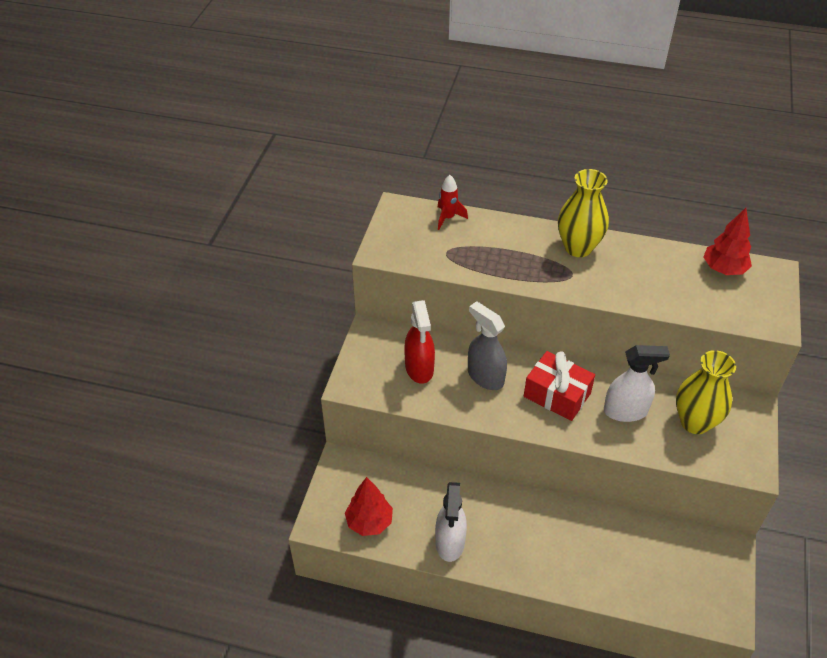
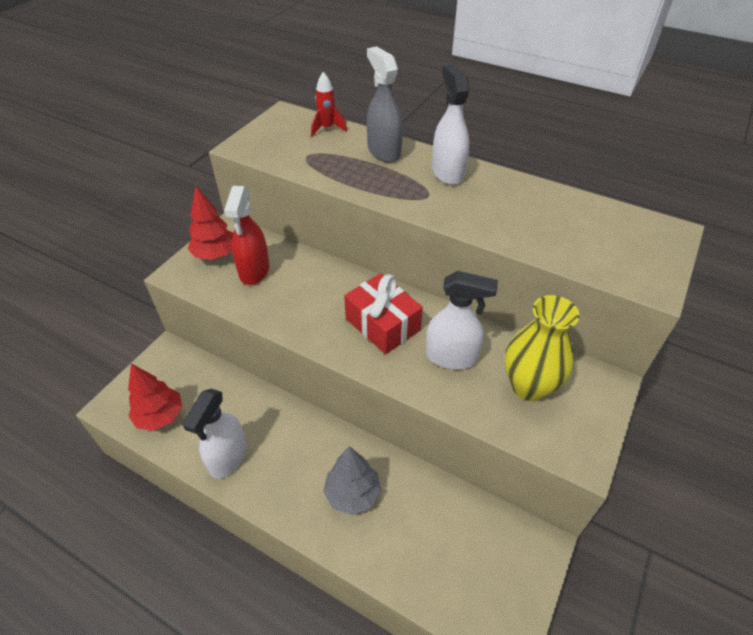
camera: 15 degrees right, 0 degrees up
(485, 377) = (316, 291): grey spray bottle -> grey spray bottle (384, 151)
(569, 546) = (352, 494): none -> grey tree
(578, 247) = (447, 173): yellow vase -> white spray bottle
(723, 269) = (607, 218): red tree -> red tree (215, 254)

